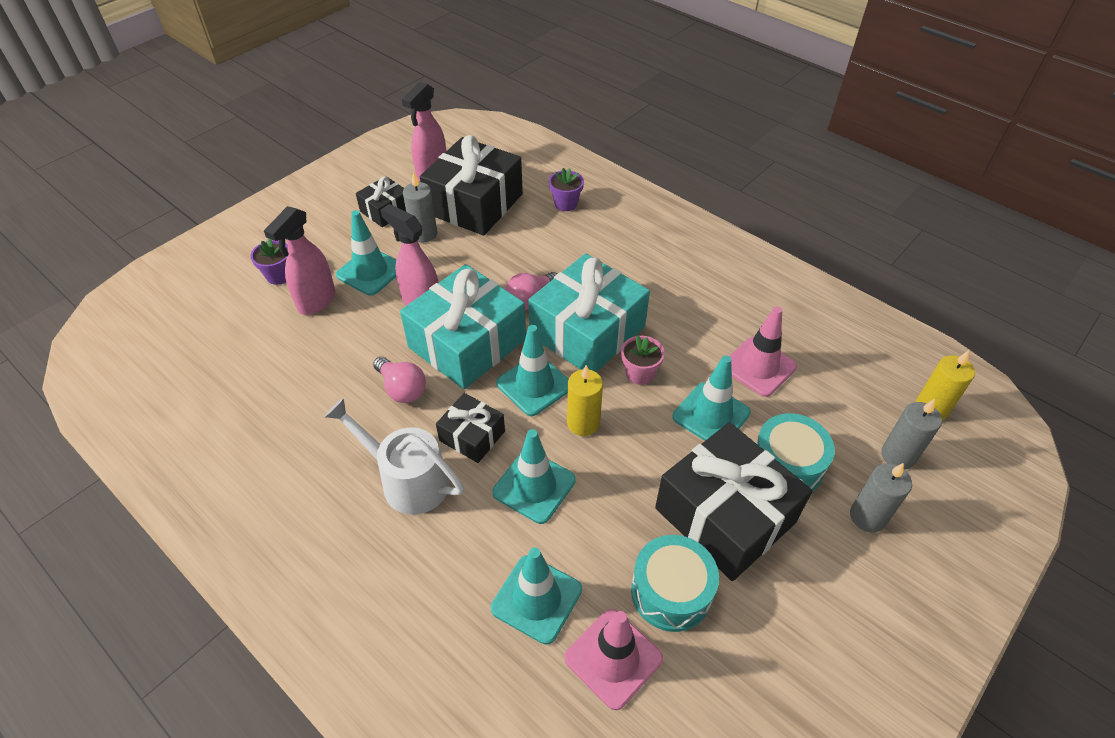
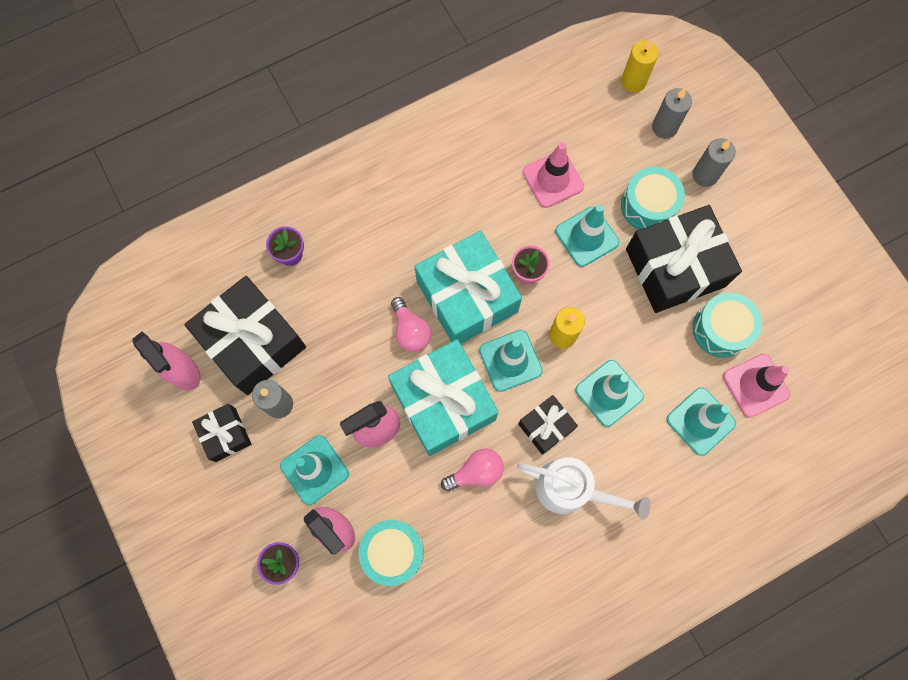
camera: 70 degrees left, 25 degrees up
(303, 346) = (393, 552): none -> turquoise drum
(406, 480) = (572, 489): white watering can -> white watering can turned 120 degrees counterclockwise

